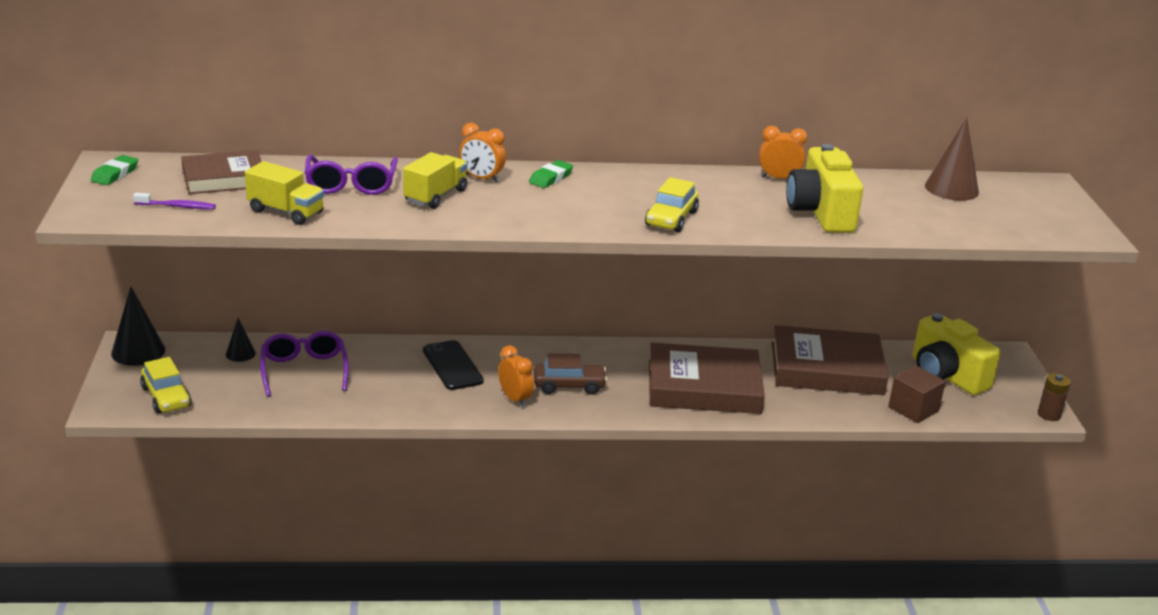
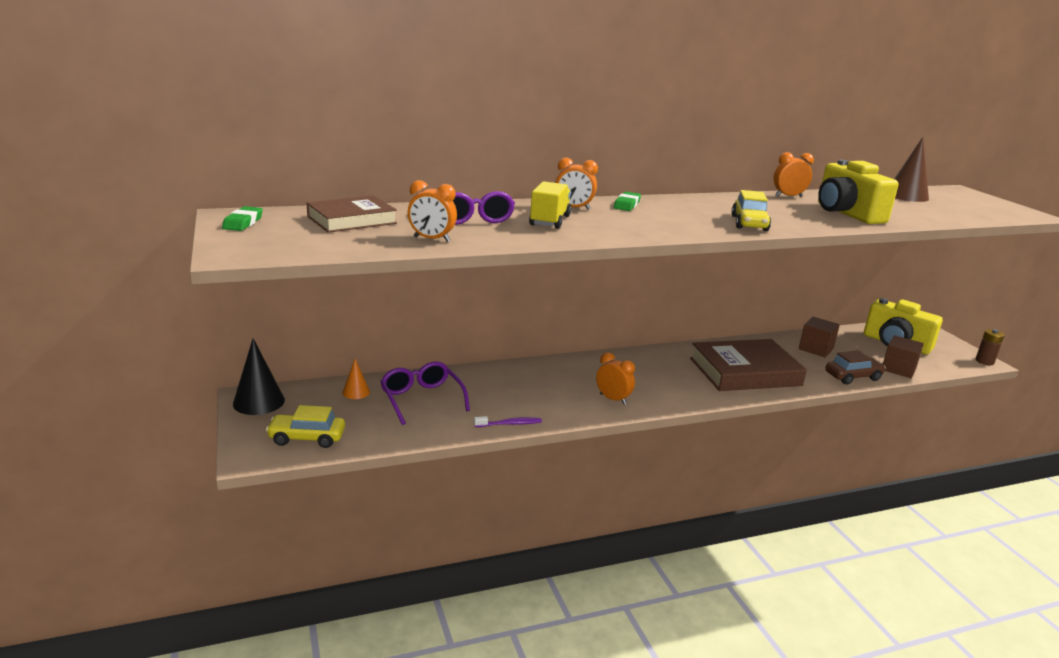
camera: 15 degrees left, 5 degrees down
(166, 397) = (307, 438): yellow car -> yellow car turned 135 degrees clockwise
(177, 206) = (324, 242): purple toothbrush -> purple toothbrush (510, 424)
(240, 353) = (356, 392): black cone -> orange cone
(286, 212) = (431, 239): yellow truck -> orange clock
(452, 366) = (544, 380): black phone -> none
(569, 385) = (646, 383): brown car -> brown car (852, 376)
(826, 369) = (816, 349): brown book -> brown cube

